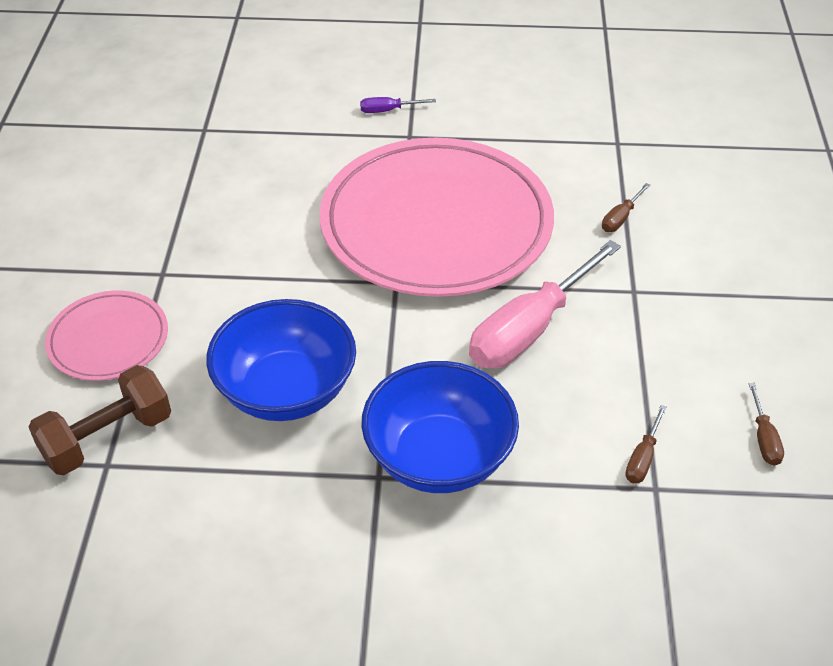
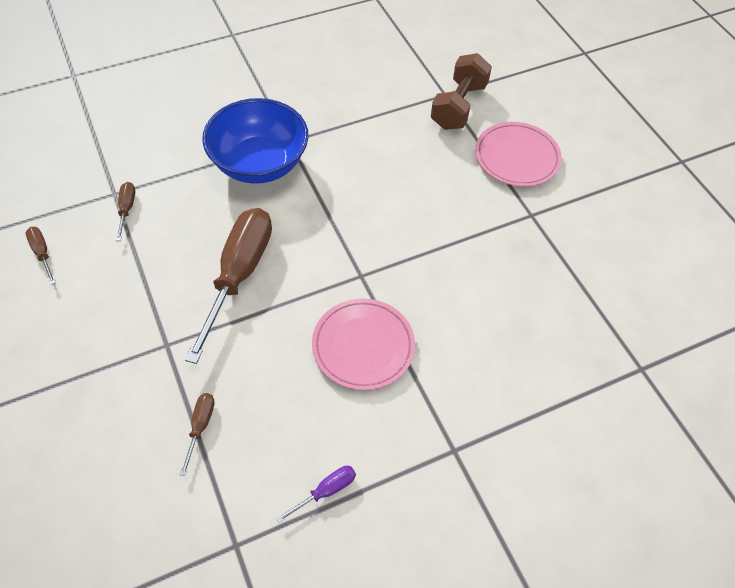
camera: 150 degrees right, 10 degrees up
(286, 390) = (380, 168): blue bowl -> none
(388, 110) = (499, 480): purple screwdriver -> purple screwdriver (326, 491)
(436, 224) = (363, 346): pink plate -> pink plate, size x0.47
(530, 329) = (239, 275): pink screwdriver -> brown screwdriver

